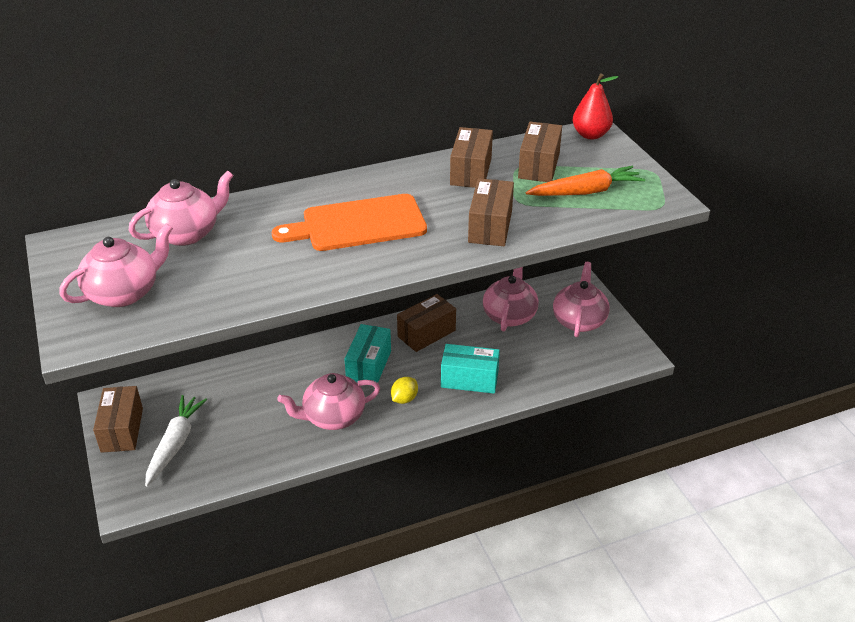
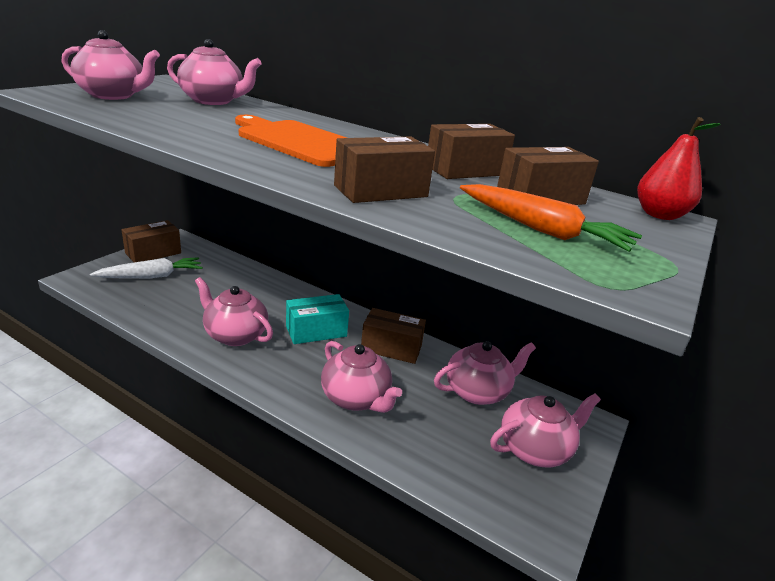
camera: 50 degrees right, 10 degrees down
(404, 399) = (291, 366): yellow lemon -> none
(469, 379) = (356, 398): turquoise box -> pink teapot

